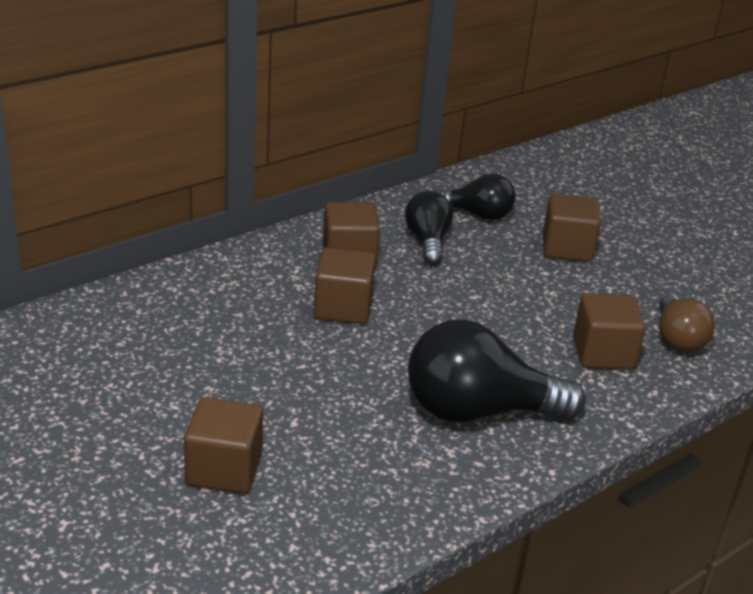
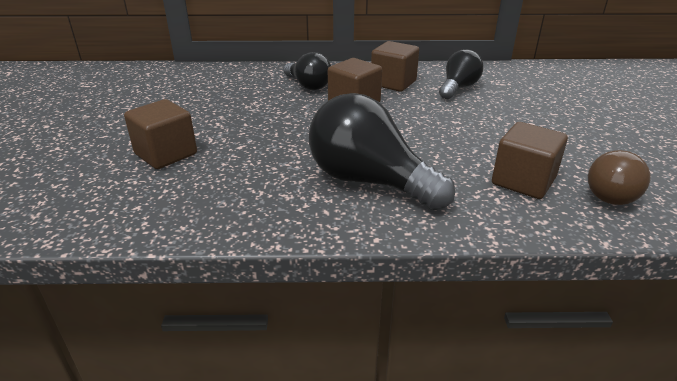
camera: 40 degrees right, 0 degrees up
(477, 214) = (515, 83): black light bulb -> black light bulb (308, 85)
(566, 248) = (568, 115): brown cube -> none

